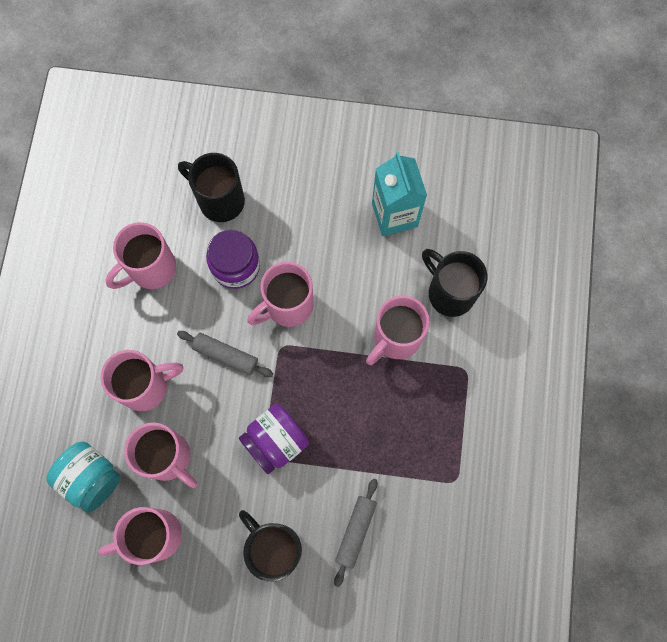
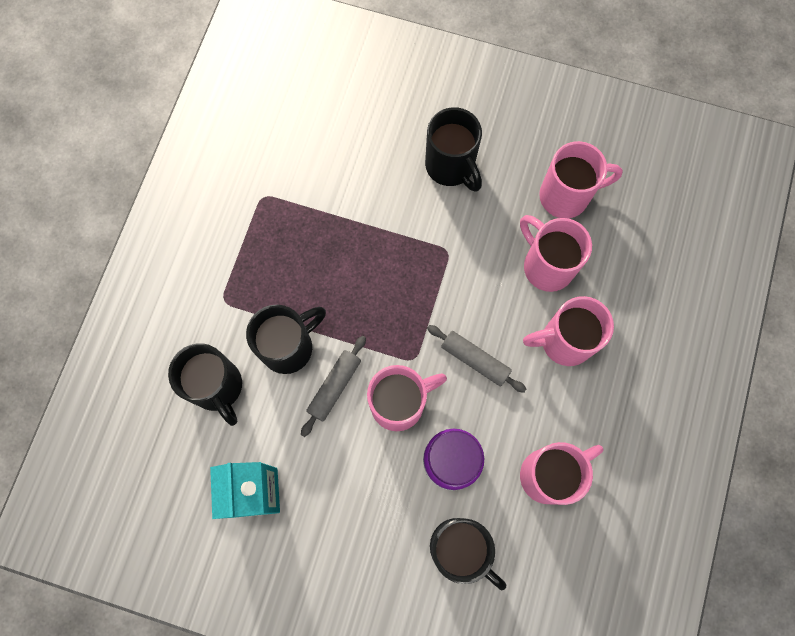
camera: 170 degrees left, 0 degrees up
(91, 478) = (626, 259): turquoise jar -> none
(276, 441) = (435, 263): purple jar -> none
(356, 531) = (370, 167): grey rolling pin -> grey rolling pin (334, 387)
(395, 338) = (289, 347): pink mug -> black mug

